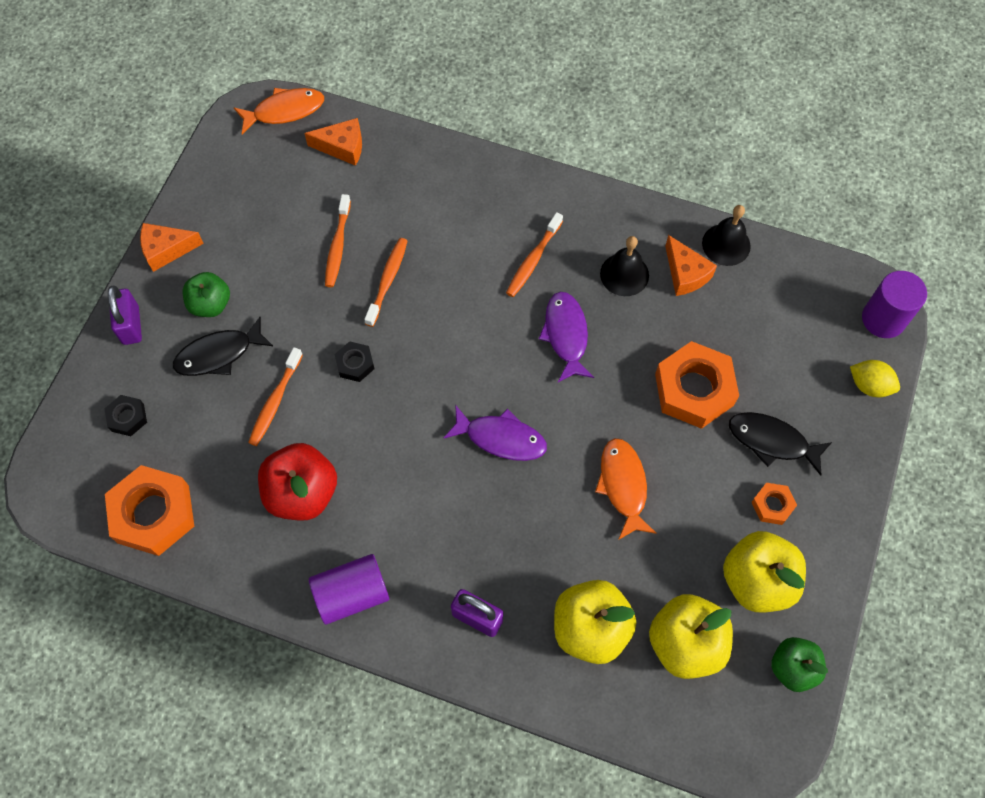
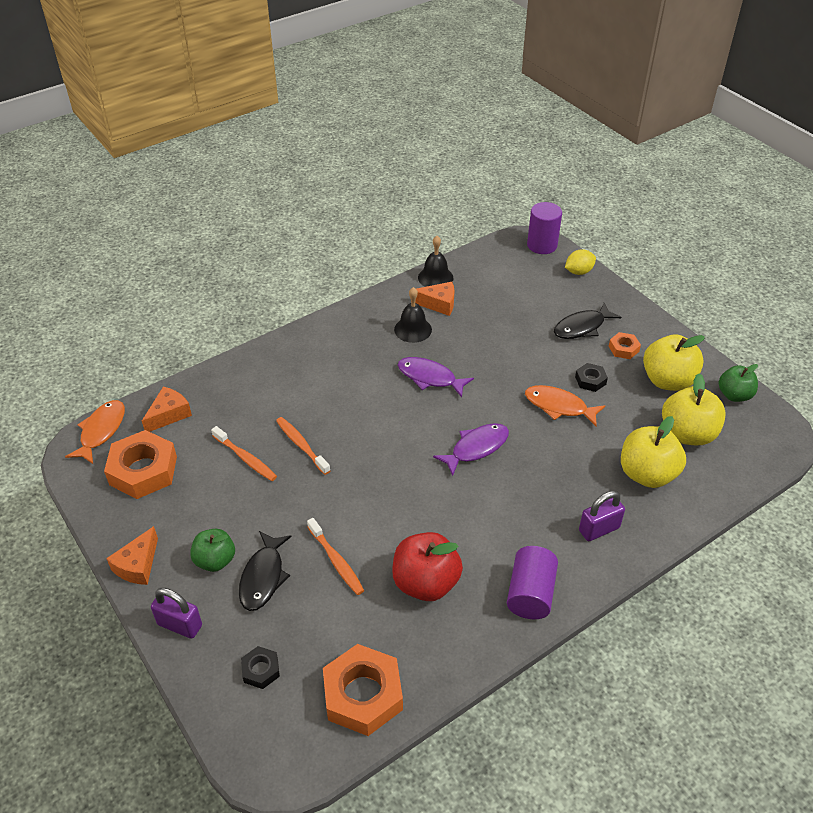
camera: 55 degrees left, 20 degrees down
(355, 364) = (349, 497): black nut -> black nut (590, 380)
(533, 260) = (360, 364): orange toothbrush -> none
(694, 389) = (520, 341): orange nut -> orange nut (143, 470)

